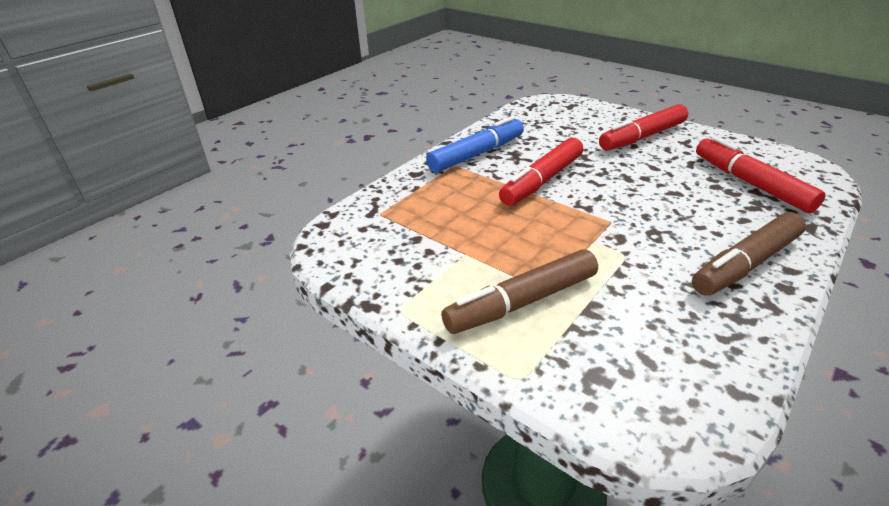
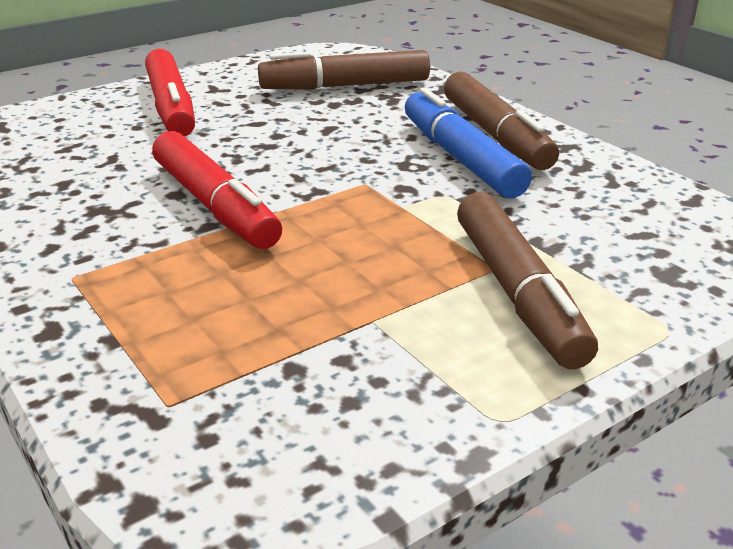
camera: 75 degrees left, 5 degrees down
(476, 154) = (58, 245): blue marker -> blue marker (460, 158)
(751, 183) = (345, 86): red marker -> brown marker

